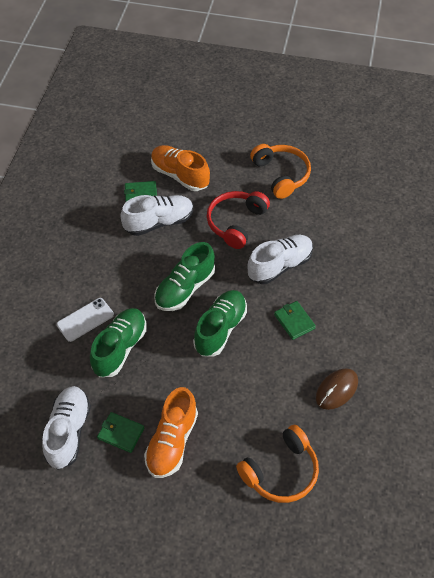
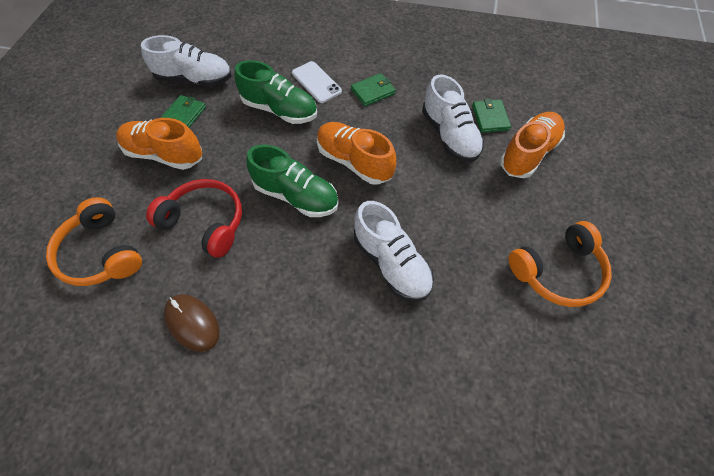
camera: 90 degrees right, 5 degrees up
(185, 288) = (354, 161): green shoe -> orange shoe
(236, 223) = (459, 213): red headphones -> red headphones (205, 222)
(294, 321) = (301, 277): green wallet -> green wallet (373, 91)

